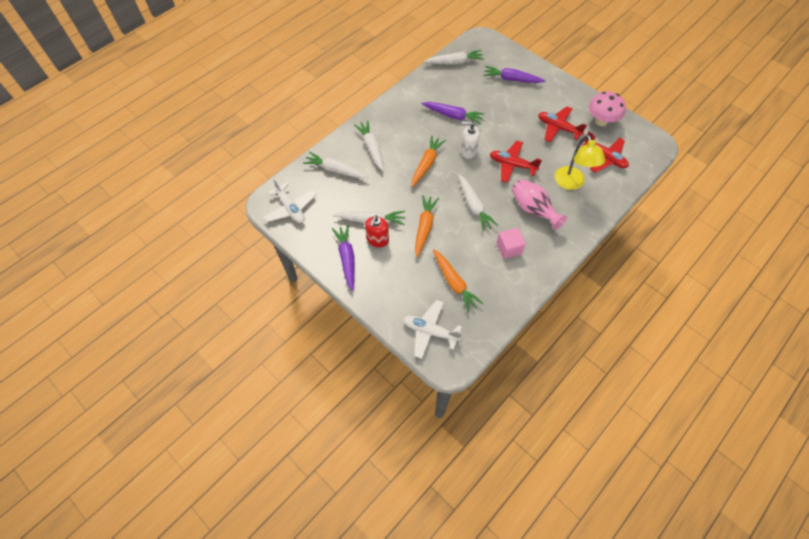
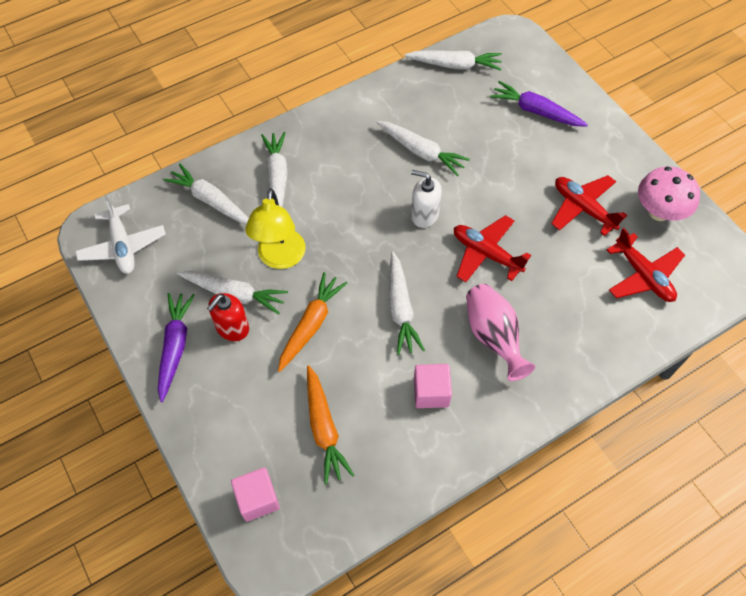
camera: 15 degrees right, 0 degrees up
(426, 164) = (351, 222): orange carrot -> none
(430, 331) = (257, 499): white plane -> pink cube
(453, 116) = (421, 152): purple carrot -> white carrot
(571, 183) = (572, 307): yellow lamp -> yellow lamp (280, 258)

